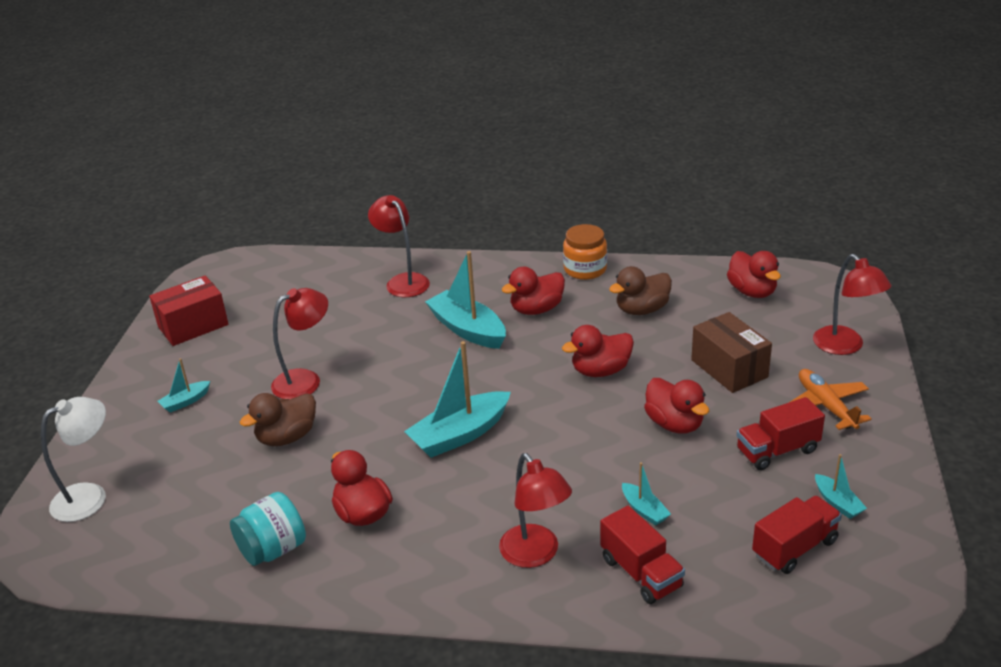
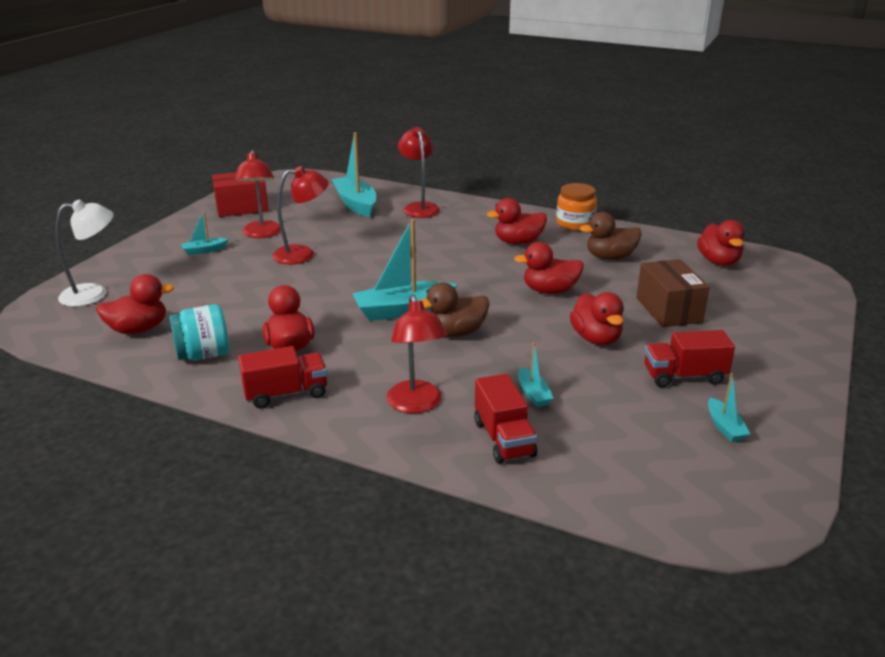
camera: 15 degrees right, 5 degrees down
(176, 534) = (138, 329): none -> red duck
(287, 437) = (264, 286): brown duck -> brown duck (456, 333)
(468, 329) = (452, 245): turquoise boat -> turquoise boat (356, 204)
(794, 548) = (663, 452): red truck -> red truck (286, 394)
(825, 406) = (749, 353): orange plane -> none
(845, 346) = (789, 314): red lamp -> red lamp (261, 234)

